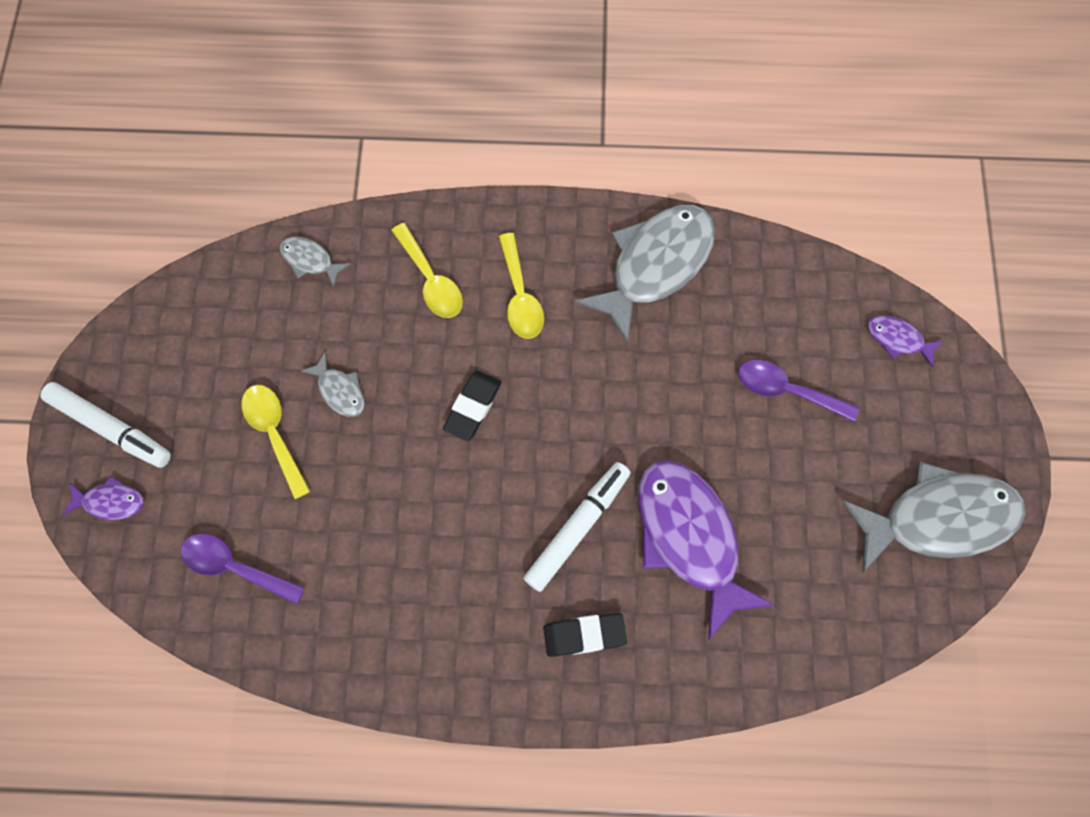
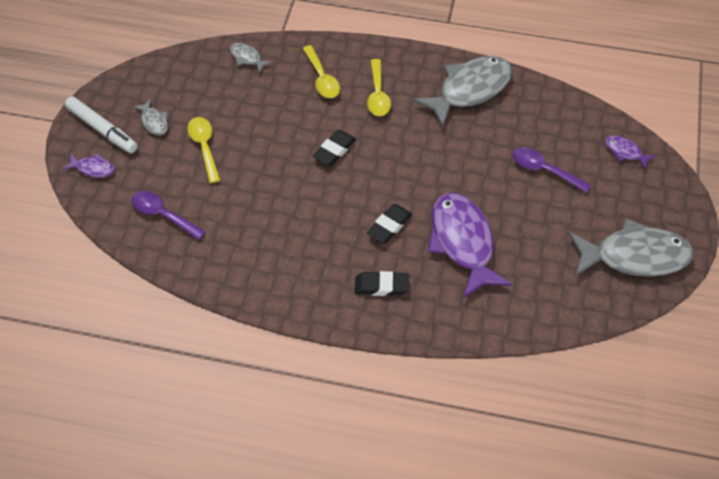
camera: 10 degrees right, 15 degrees down
(339, 391) = (251, 130): grey fish -> grey fish (154, 121)
(577, 528) = (389, 226): white marker -> black eraser

